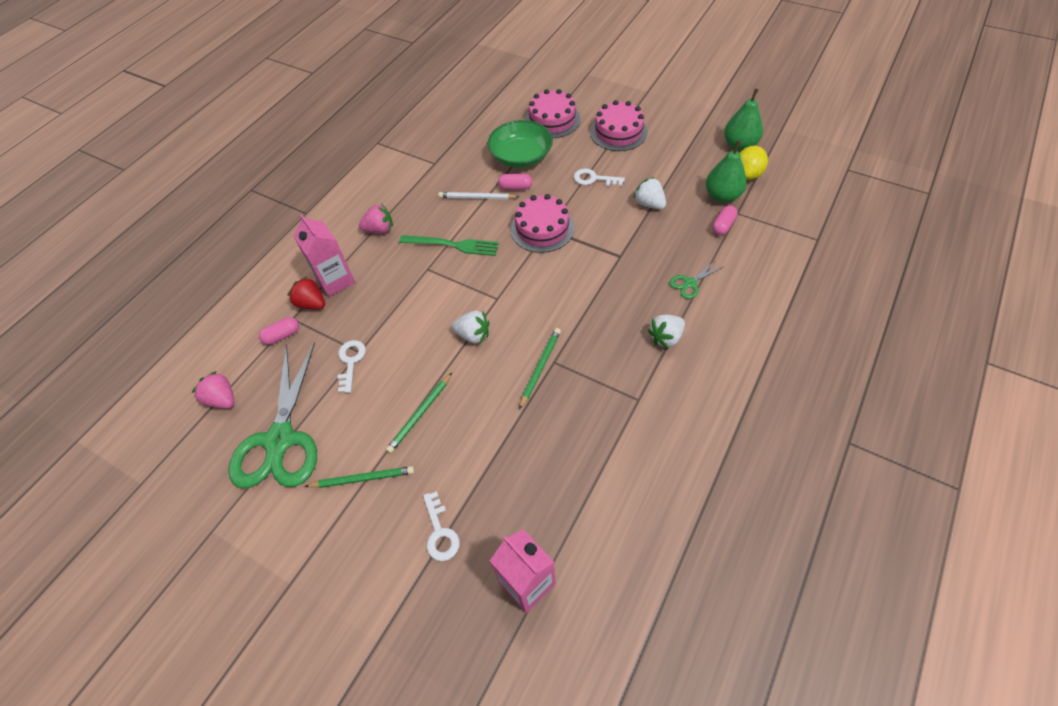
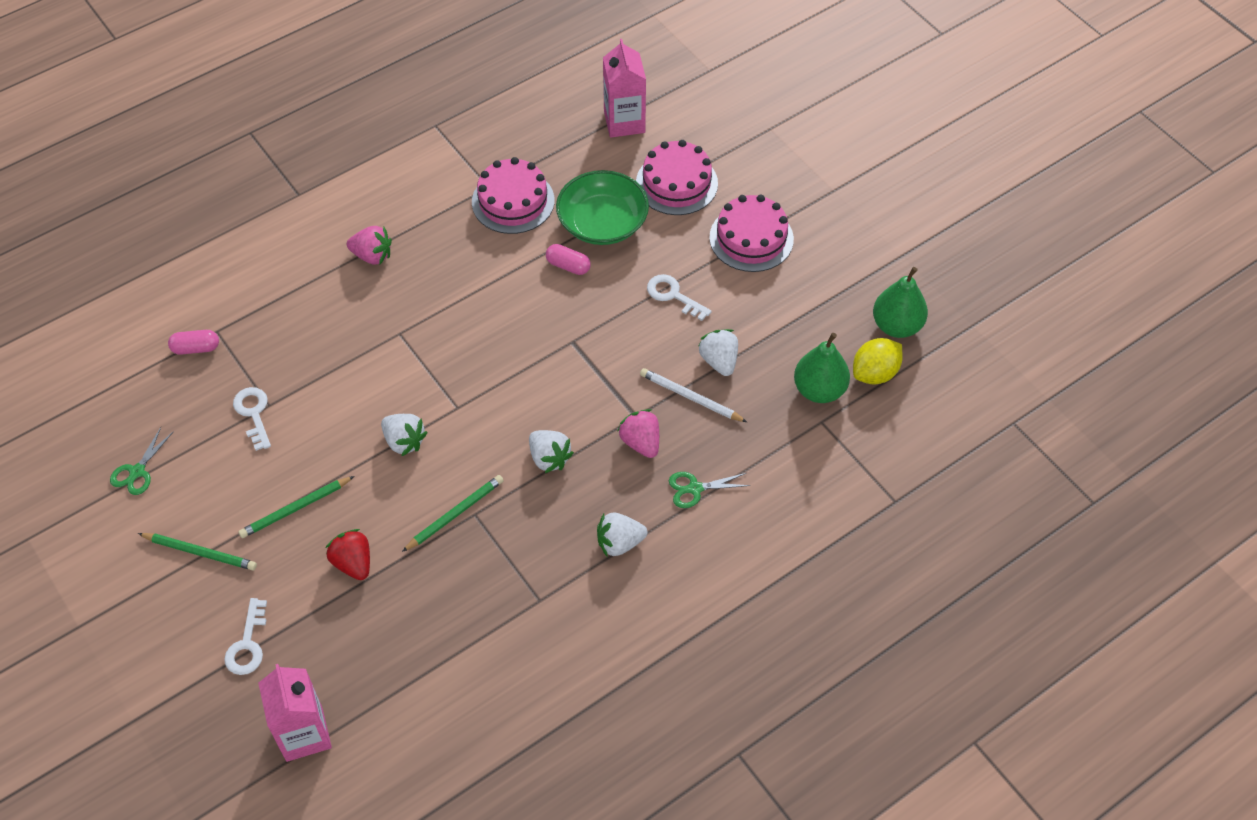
camera: 20 degrees right, 0 degrees up
(222, 399) = (99, 397): pink strawberry -> pink strawberry (641, 442)
(280, 440) = (137, 472): green scissors -> green scissors, size x0.40
(312, 304) = (246, 322): red strawberry -> red strawberry (353, 563)
(335, 280) = (287, 303): pink carton -> pink carton (624, 122)
(351, 362) = (253, 414): white key -> white key turned 45 degrees counterclockwise
(452, 245) = (446, 314): green fork -> none
(477, 198) = (512, 261): white pencil -> white pencil (690, 398)
(542, 228) = (566, 338): pink cake -> pink cake (513, 201)
(581, 304) = (549, 458): none -> white strawberry
(723, 226) = (790, 431): pink capsule -> none

